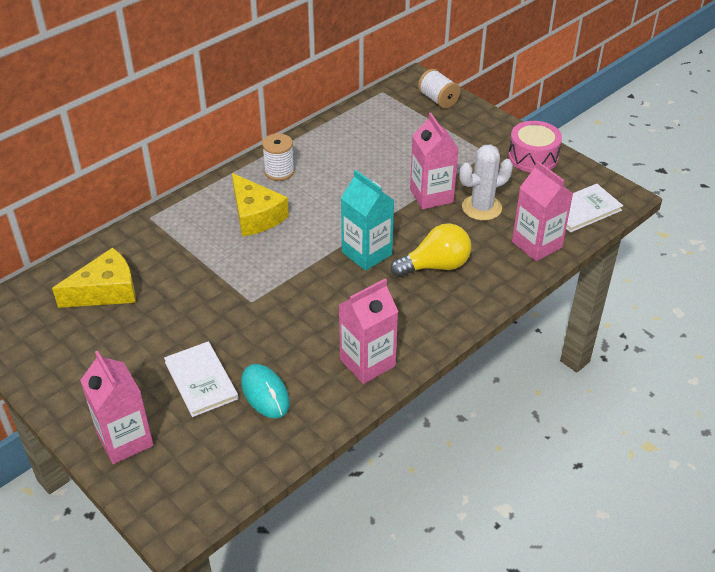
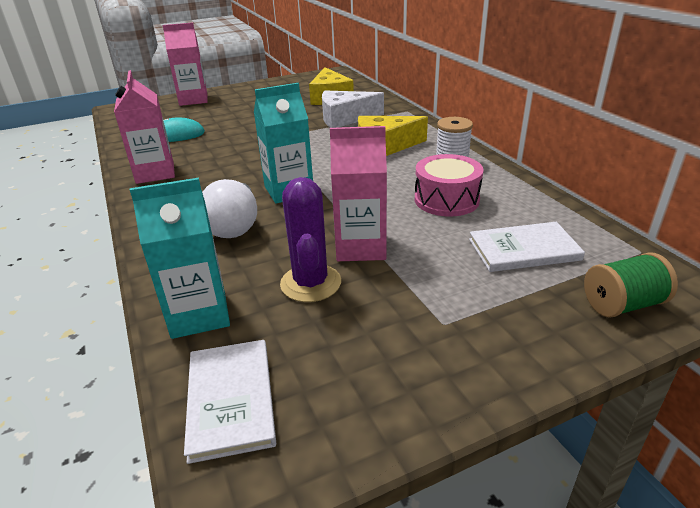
camera: 110 degrees right, 10 degrees down
(182, 260) = (345, 118): none -> white cheese
(201, 380) = (214, 119): white book -> white book (524, 249)
(435, 266) = (234, 226): yellow light bulb -> white light bulb
(438, 100) = (622, 304): white spool -> green spool
(481, 208) = (310, 283): white cactus -> purple cactus
(533, 157) = (413, 380): pink drum -> pink drum (446, 200)
(536, 245) = (199, 314): pink carton -> turquoise carton

